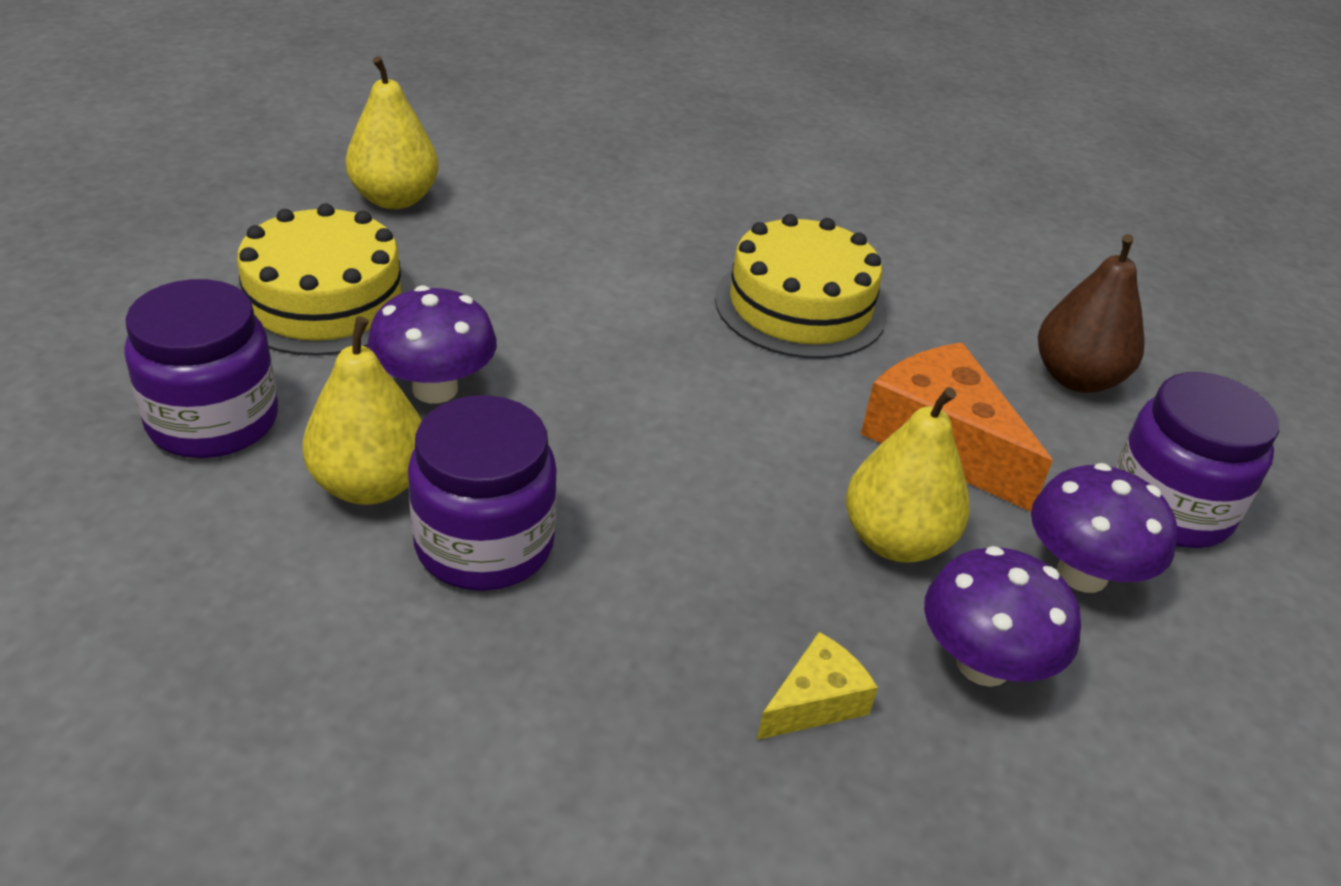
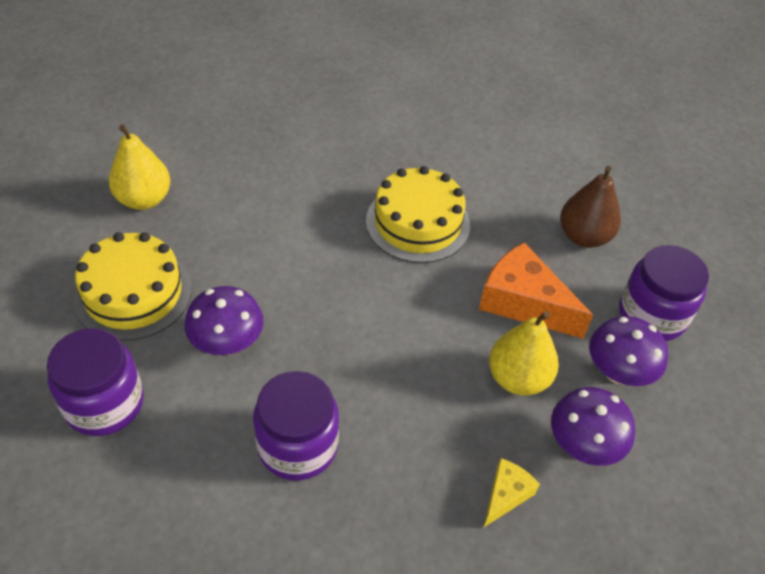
camera: 15 degrees left, 10 degrees up
(370, 485) = (217, 423): yellow pear -> none

